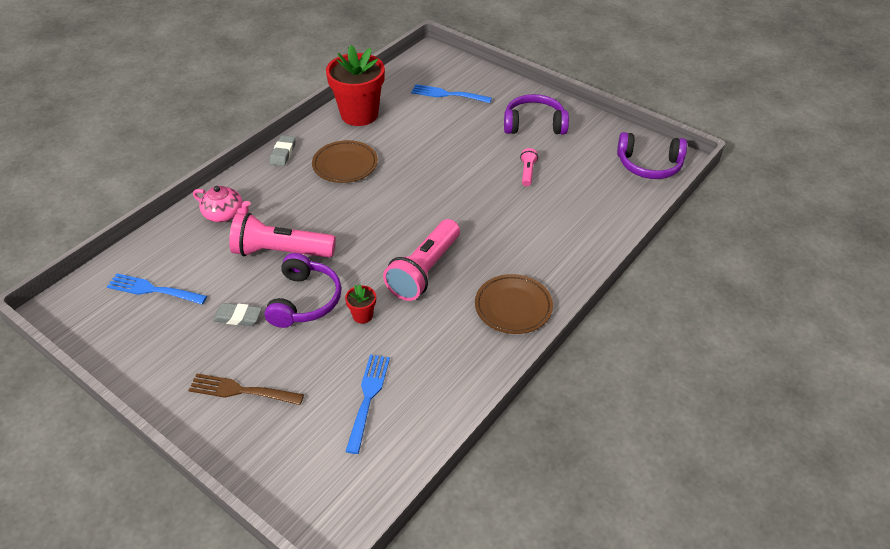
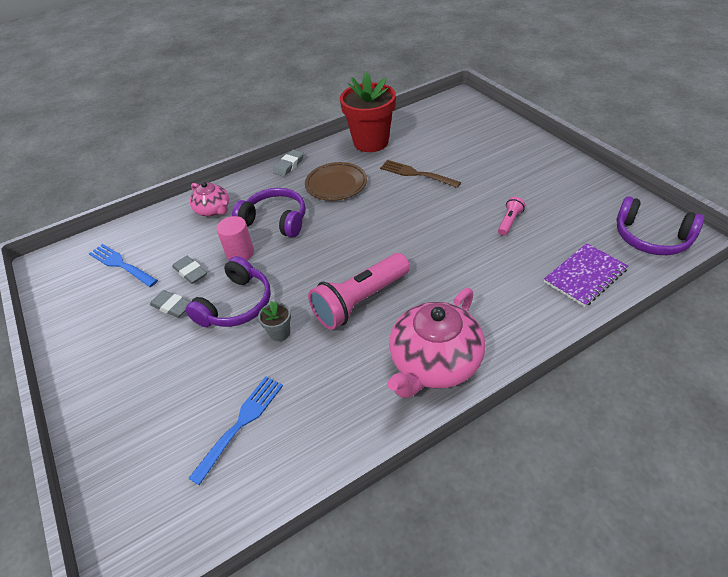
camera: 25 degrees right, 0 degrees up
(238, 281) = (190, 272): none -> grey eraser
(241, 390) = (134, 380): brown fork -> brown fork (416, 174)
(280, 252) = (240, 253): pink flashlight -> pink cylinder
(362, 315) = (280, 333): red flower pot -> grey flower pot
(447, 94) = (460, 135): blue fork -> none
(513, 307) = (434, 363): brown plate -> pink teapot
(534, 124) = (535, 175): purple headphones -> purple headphones (275, 220)
(607, 208) = (585, 276): none -> purple notebook

